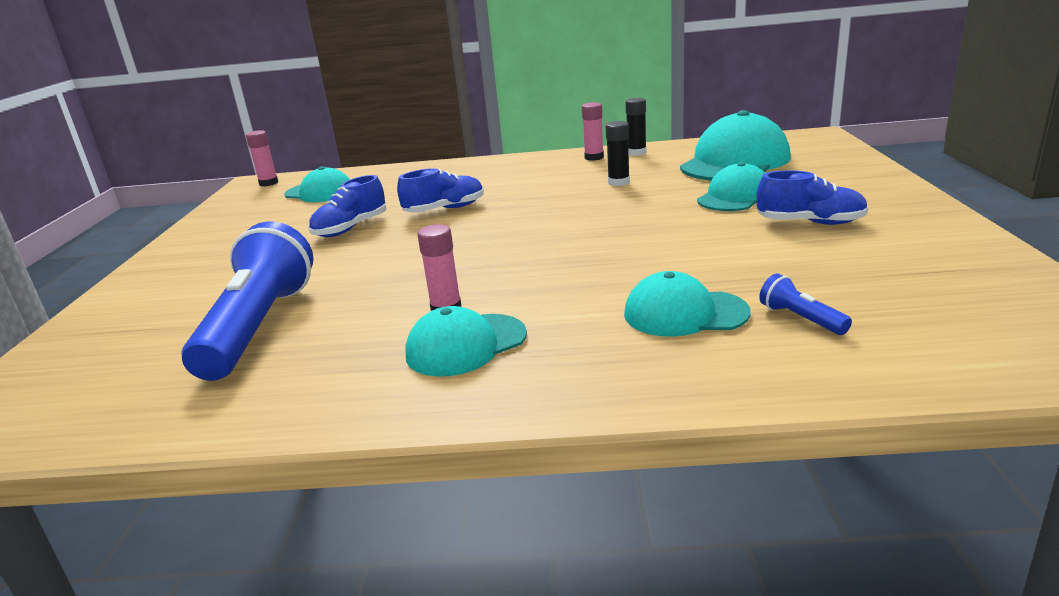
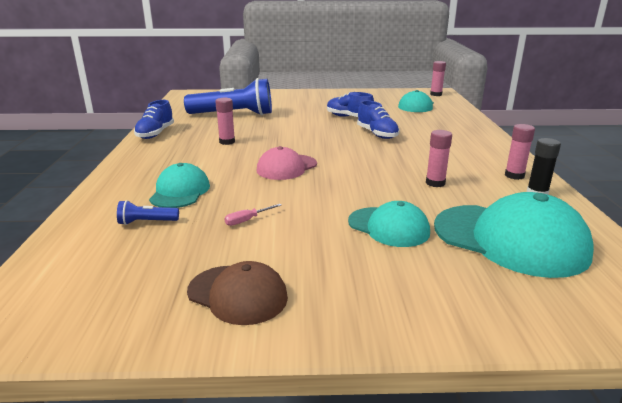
camera: 85 degrees right, 0 degrees up
(466, 345) = (187, 147): turquoise cap -> none
(576, 252) = (286, 167): none -> pink cap
(618, 182) = (435, 183): black glue stick -> pink glue stick
(756, 257) = (247, 220): none -> pink screwdriver
(800, 319) = (147, 222): blue flashlight -> blue flashlight turned 150 degrees counterclockwise
(810, 223) = (309, 252): blue shoe -> blue shoe (155, 134)
(914, 243) = (237, 294): none -> brown cap

